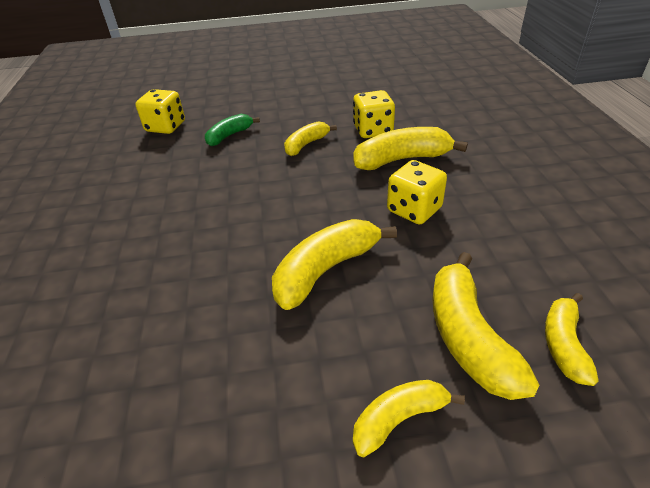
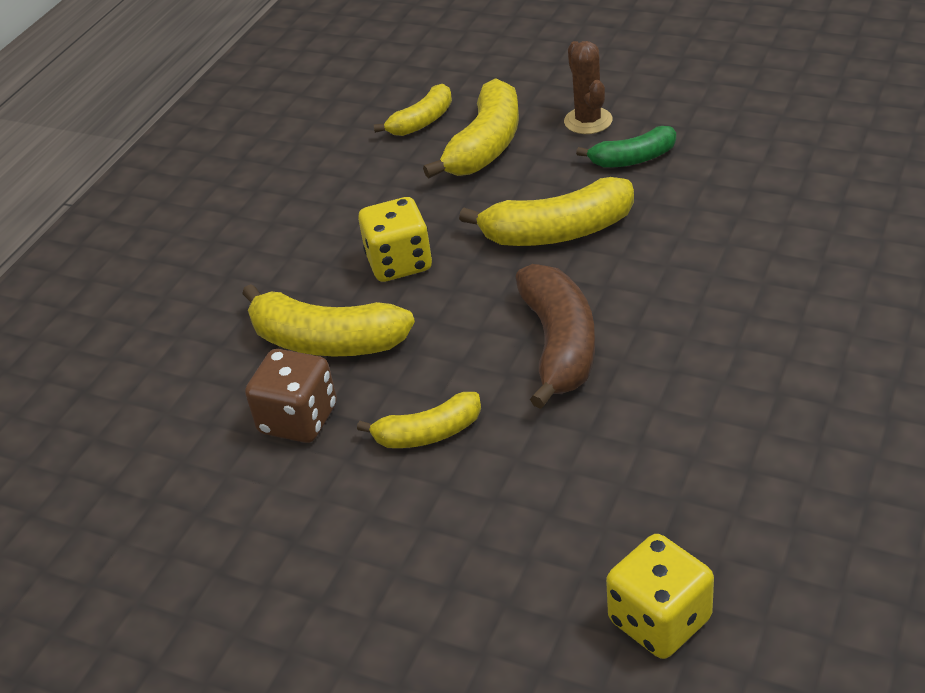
camera: 145 degrees left, 0 degrees up
(229, 136) = (542, 521): green banana -> green banana (633, 159)
(269, 199) = (559, 345): none -> brown banana
(373, 130) = (298, 419): yellow dice -> brown dice
(398, 419) = (588, 121): yellow banana -> brown cactus

